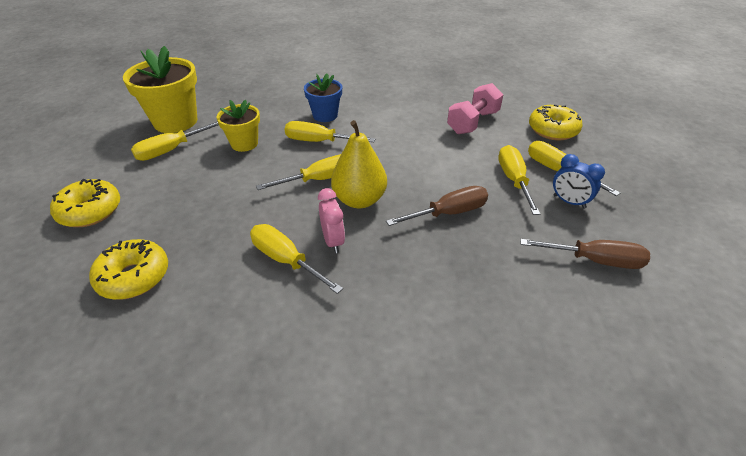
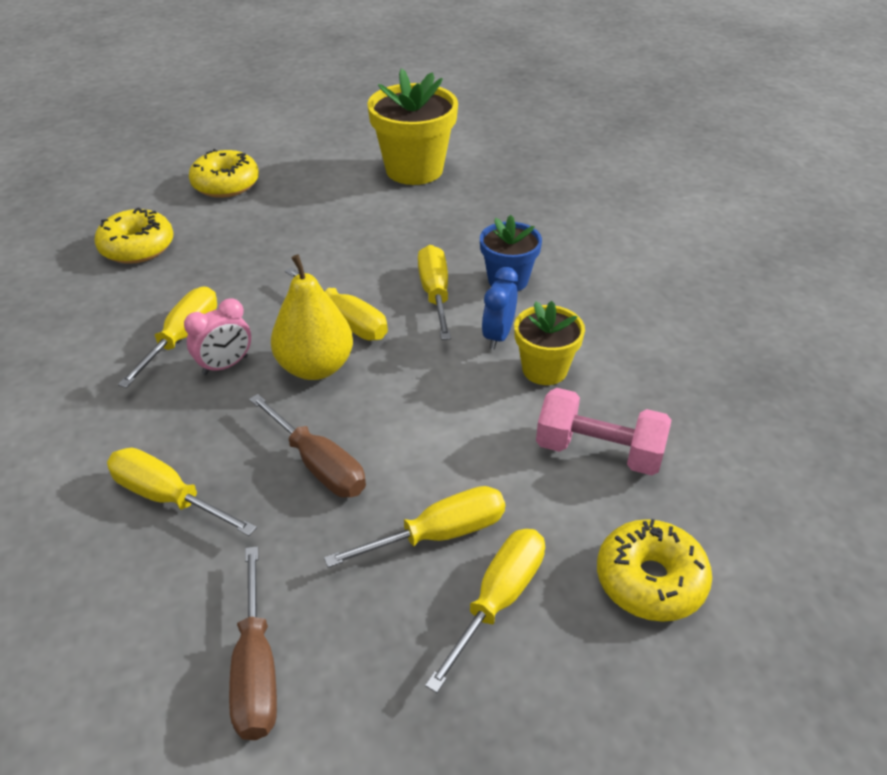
camera: 70 degrees right, 0 degrees up
(171, 150) = (353, 189): yellow screwdriver -> yellow screwdriver (168, 497)
(244, 144) = (395, 235): yellow flower pot -> yellow flower pot (544, 369)
(569, 202) = (407, 623): blue clock -> blue clock (498, 336)

